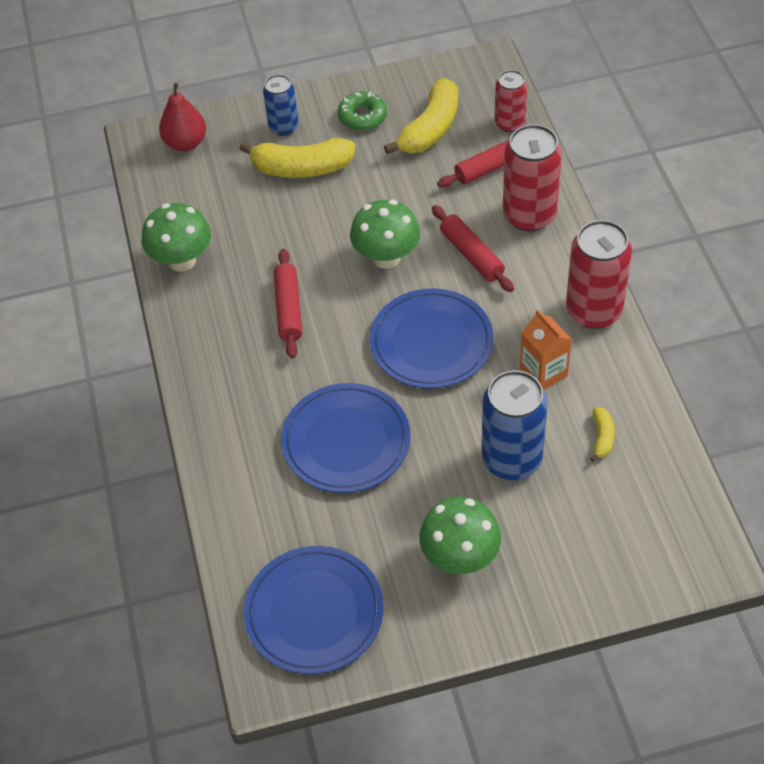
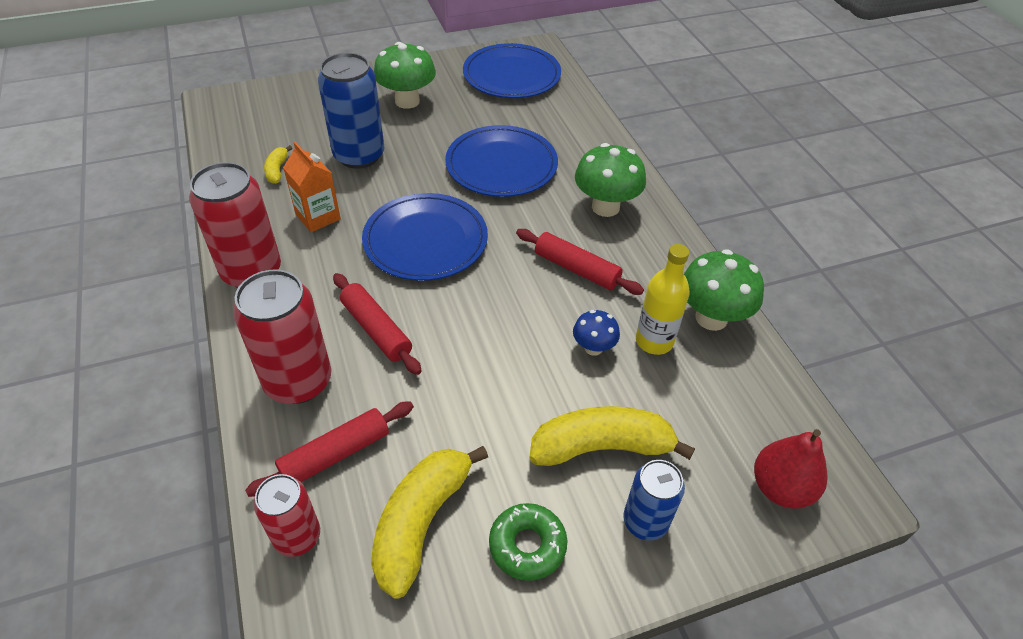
camera: 170 degrees right, 5 degrees down
(238, 241) = (654, 341): none -> yellow bottle
(288, 309) = (577, 269): red rolling pin -> red rolling pin turned 45 degrees counterclockwise
(290, 237) = (593, 348): none -> blue mushroom
(386, 257) = (476, 325): green mushroom -> green mushroom (605, 207)

